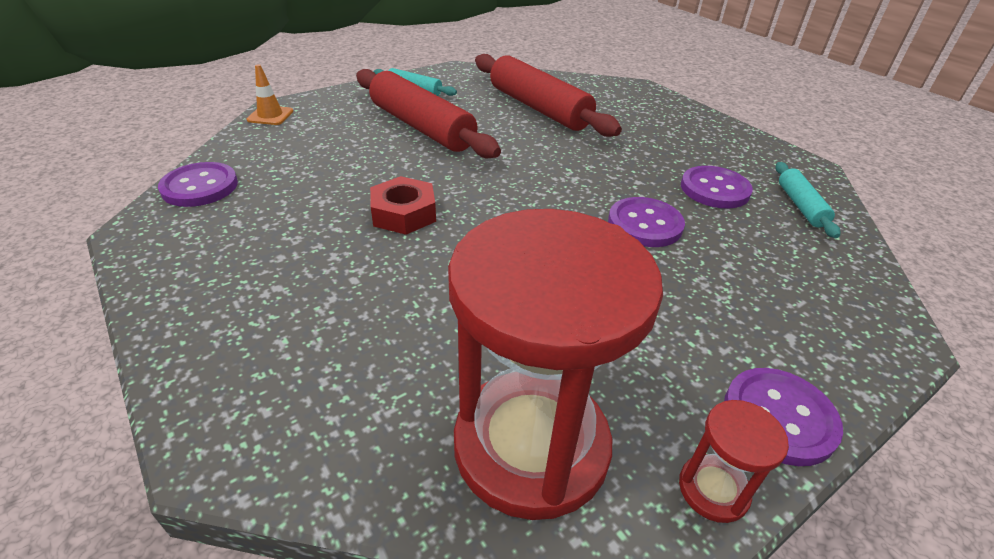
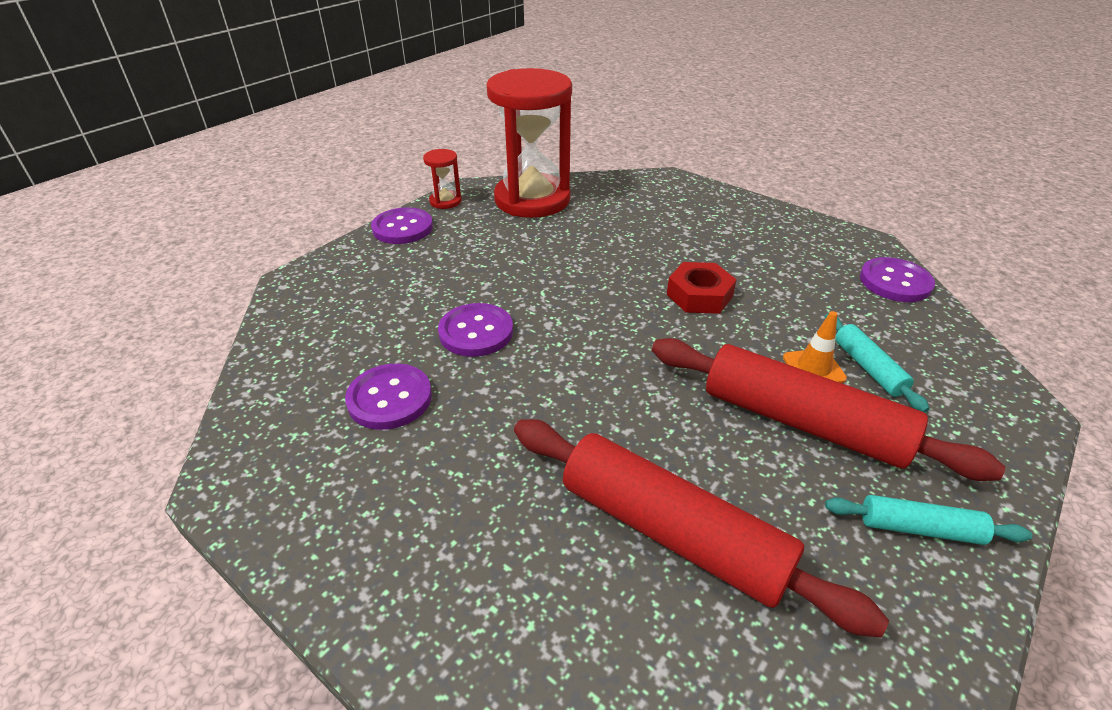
camera: 165 degrees right, 0 degrees up
(270, 116) = (1005, 391): orange traffic cone -> orange traffic cone (813, 368)
(800, 206) = (291, 396): turquoise rolling pin -> turquoise rolling pin (868, 368)

